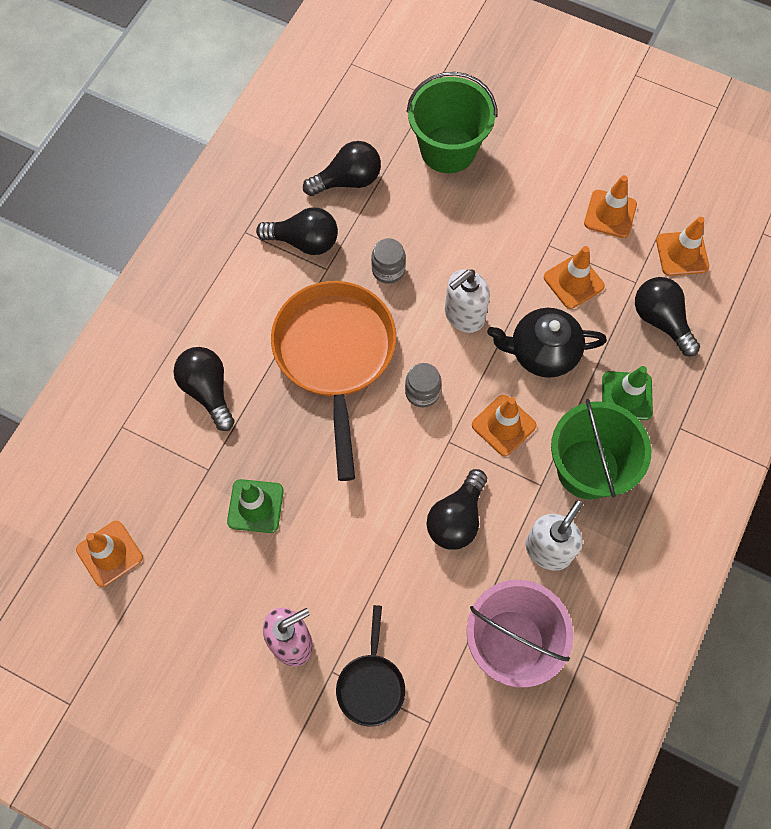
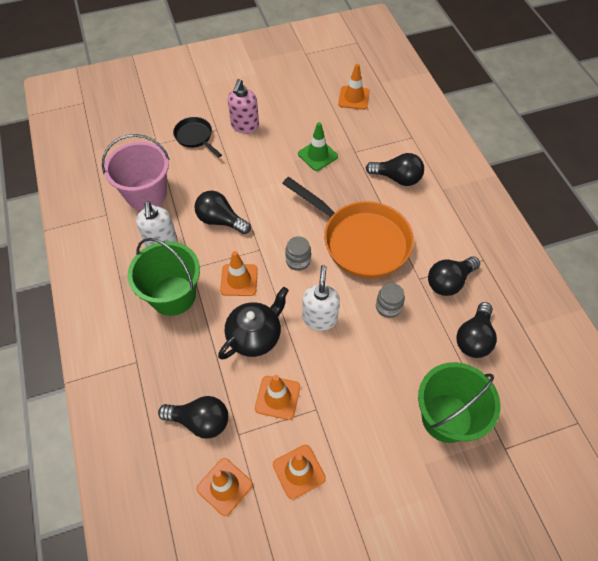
camera: 135 degrees right, 10 degrees down
(456, 518) = (220, 220): black light bulb -> black light bulb turned 45 degrees counterclockwise
(626, 396) = (183, 353): green traffic cone -> none

